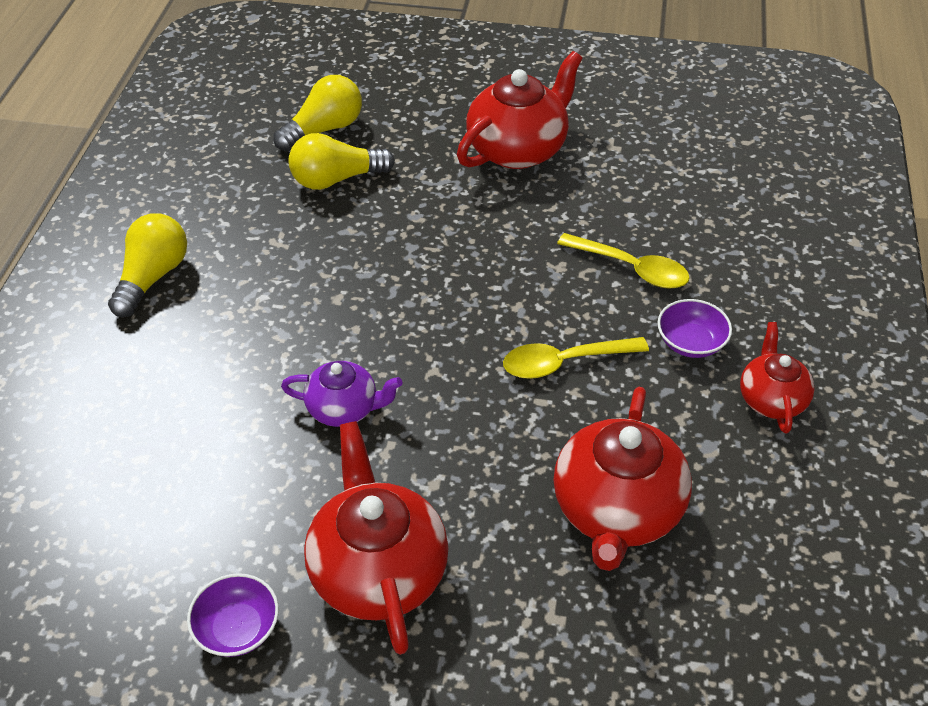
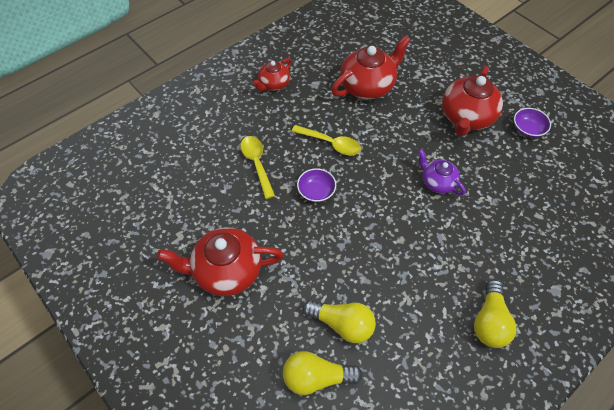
camera: 140 degrees left, 10 degrees up
(153, 277) = (489, 321): yellow light bulb -> yellow light bulb turned 45 degrees counterclockwise
(690, 342) = (274, 119): purple bowl -> purple bowl (316, 191)

